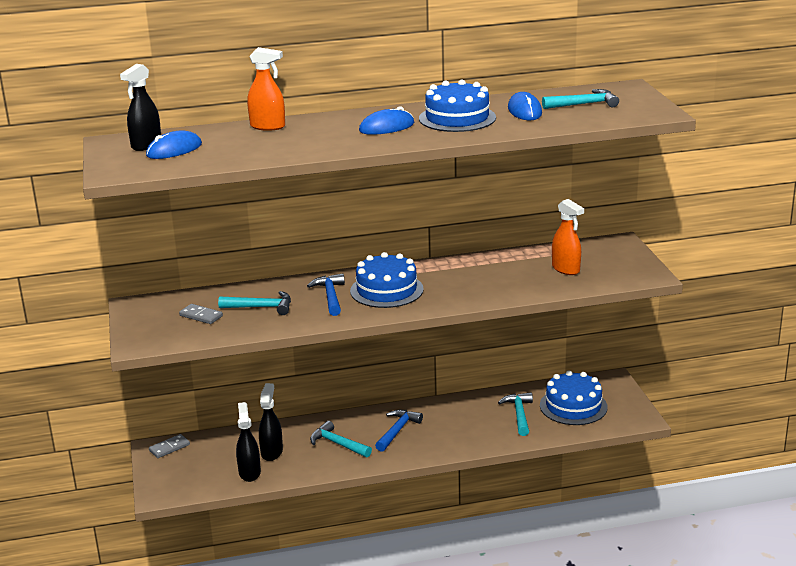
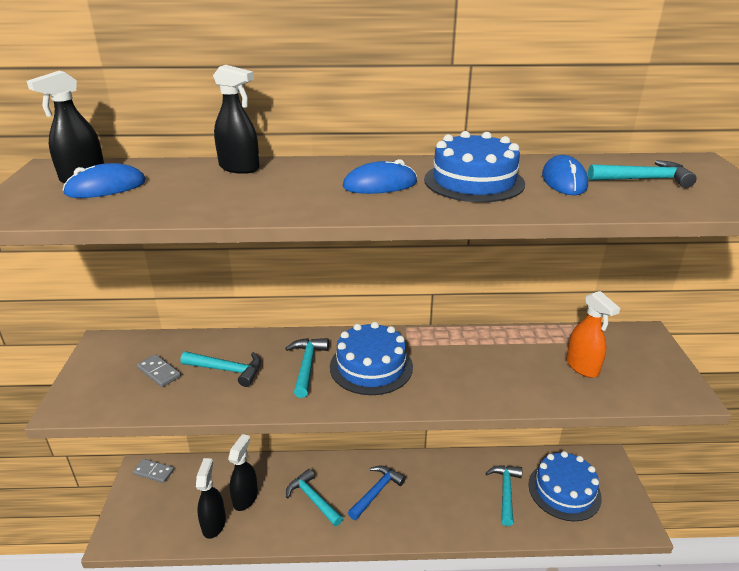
camera: 10 degrees right, 5 degrees up
(169, 448) = (154, 472): grey domino -> grey domino turned 45 degrees clockwise
(268, 126) = (239, 168): orange spray bottle -> black spray bottle
(330, 296) = (307, 365): blue hammer -> turquoise hammer

